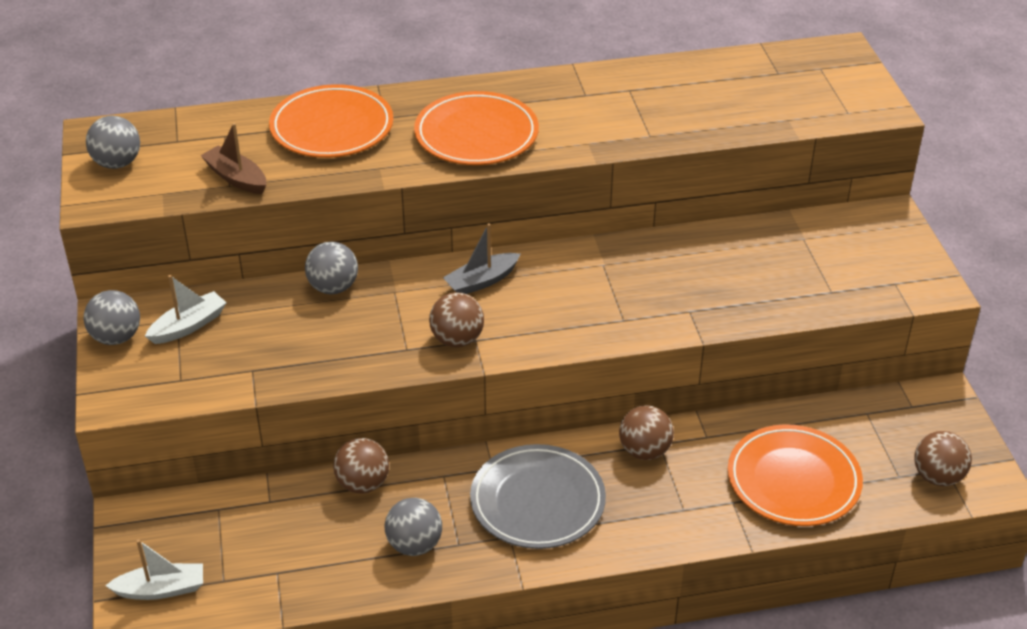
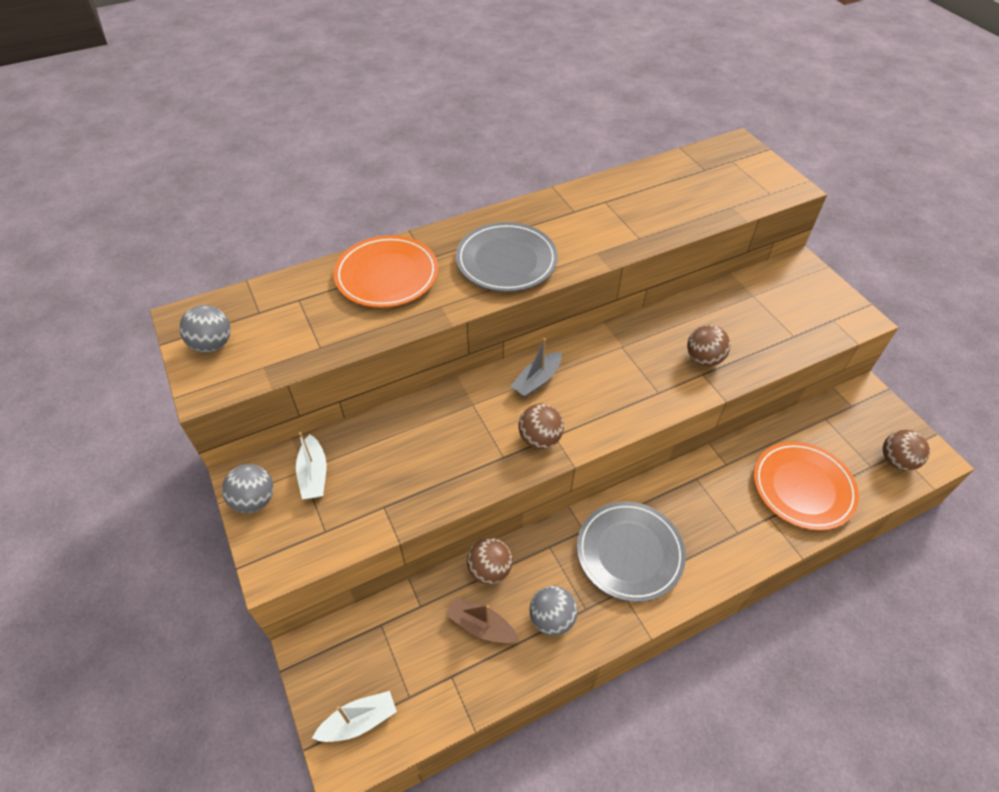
camera: 15 degrees left, 10 degrees up
(188, 326) = (314, 474): white boat -> white boat turned 135 degrees clockwise
(236, 178) = (323, 339): brown boat -> brown boat (481, 626)
(333, 287) = (422, 411): grey ball -> none
(476, 134) = (506, 261): orange plate -> grey plate
(644, 451) = (688, 487): brown ball -> brown ball (703, 359)

